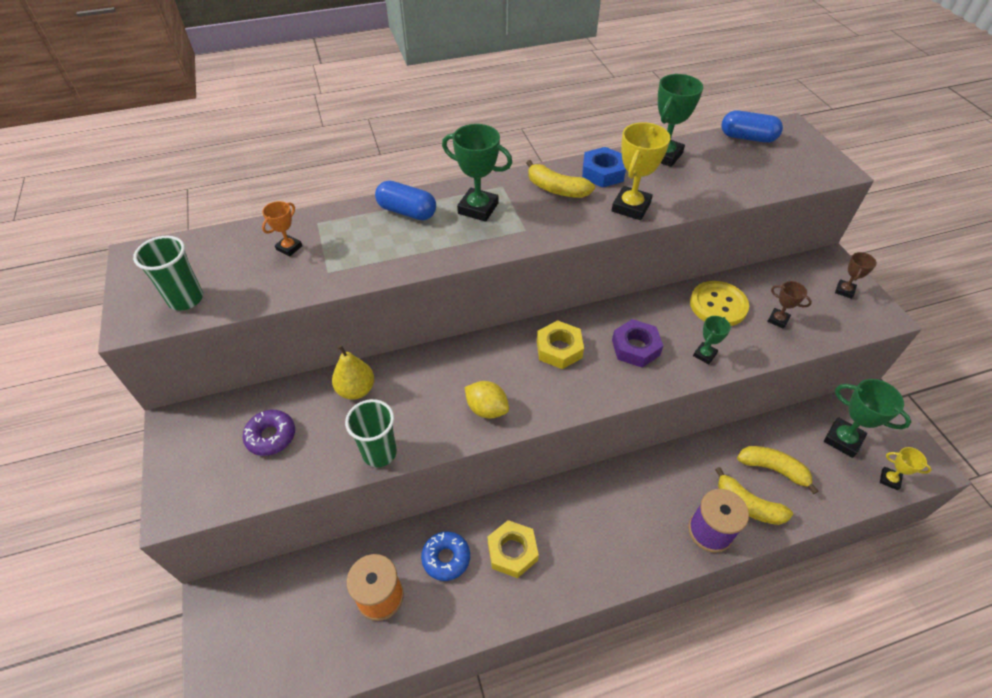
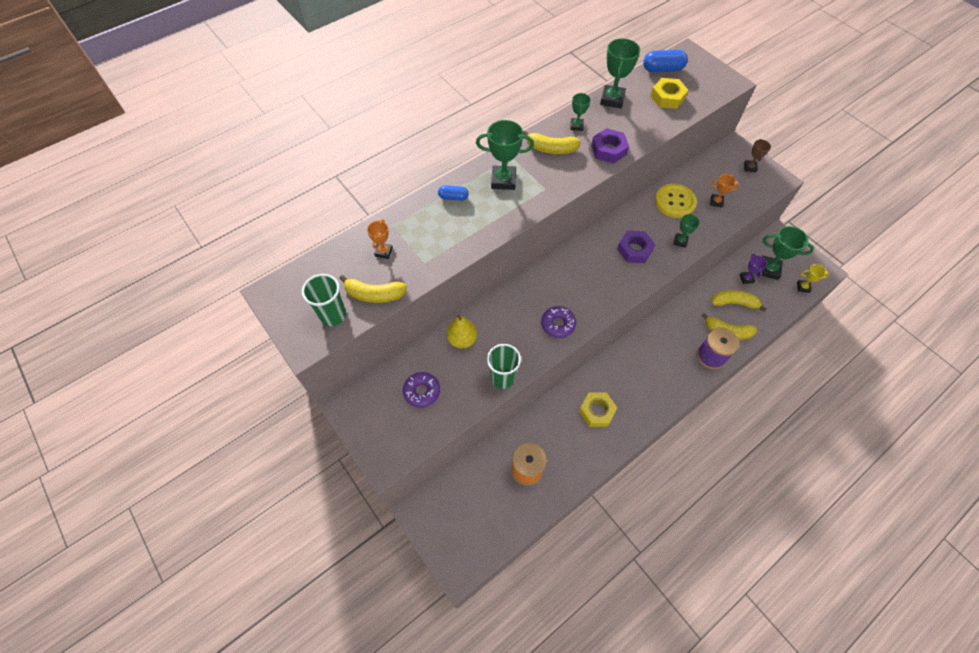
camera: 20 degrees left, 10 degrees up
(247, 290) = (374, 294): none -> yellow banana
(407, 212) = (453, 197): blue capsule -> blue capsule, size x0.61
(446, 558) = (557, 430): blue donut -> none
(487, 409) = (558, 324): yellow lemon -> purple donut
(559, 349) = (585, 266): yellow nut -> yellow nut (667, 97)
(602, 173) = (576, 126): blue nut -> green trophy
(631, 207) = (608, 150): yellow trophy -> purple nut
(778, 320) = (716, 202): brown trophy -> orange trophy
(804, 442) = (746, 278): none -> purple trophy

